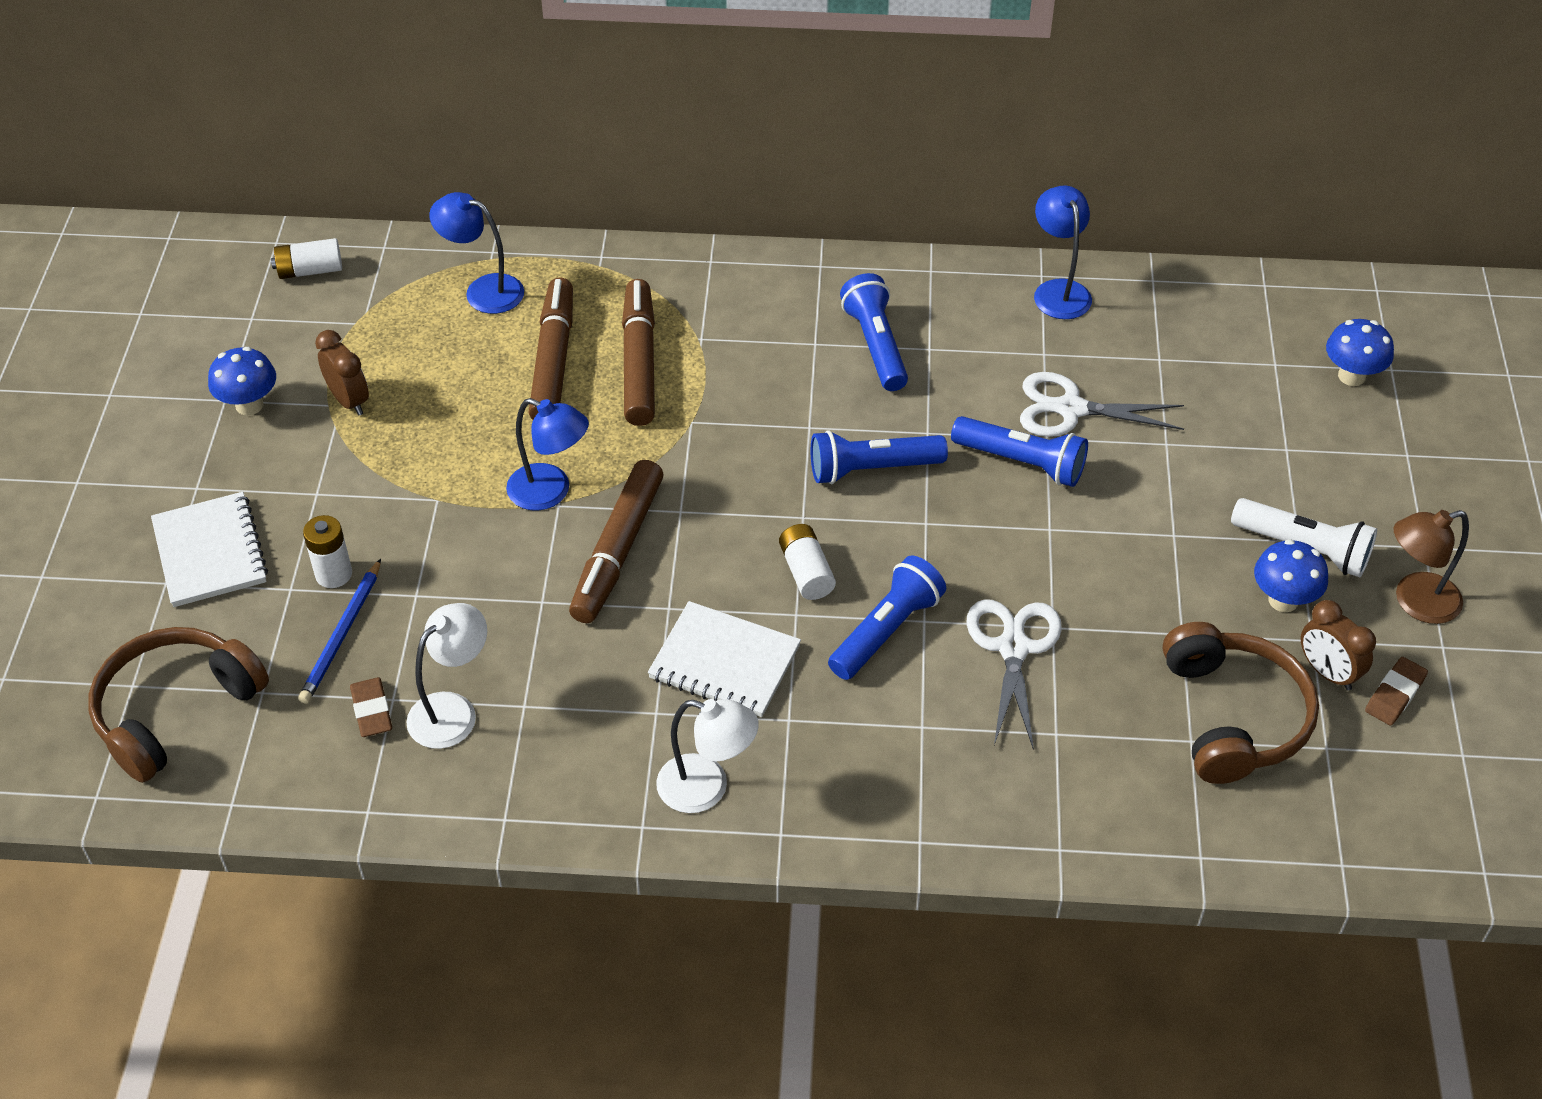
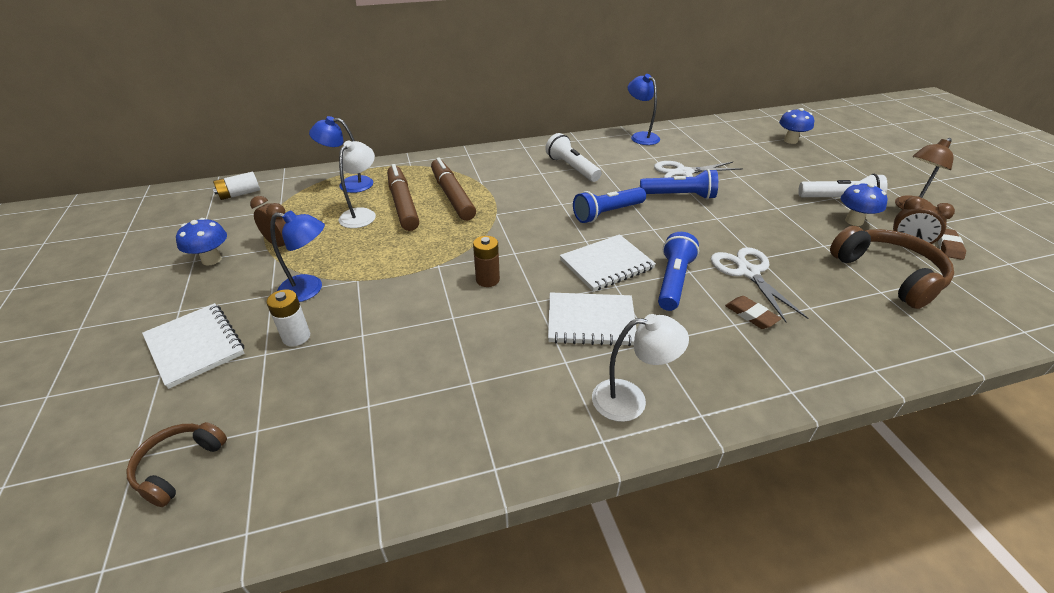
camera: 20 degrees left, 10 degrees down
(175, 710) = (179, 466): brown headphones -> brown headphones, size x0.57
(342, 635) = (314, 373): blue pencil -> none
(371, 710) = (354, 418): brown eraser -> brown eraser (751, 315)
(453, 710) = (419, 400): white lamp -> white lamp (362, 214)
(550, 492) = (430, 261): blue lamp -> blue lamp (309, 289)
(617, 551) = (487, 280): brown marker -> brown battery
(806, 572) = (606, 264): white battery -> white notebook
(875, 345) = (572, 168): blue flashlight -> white flashlight

